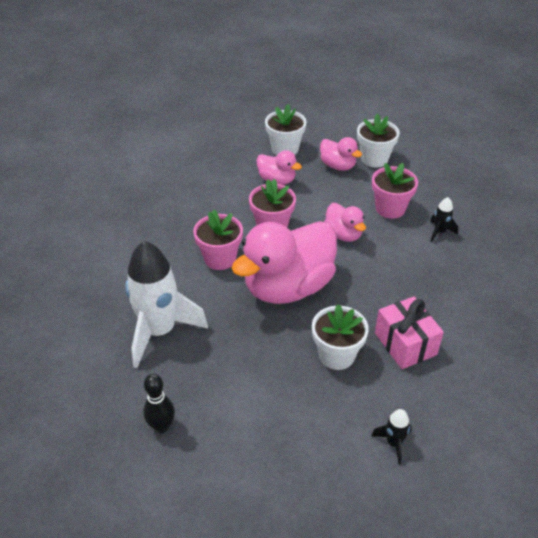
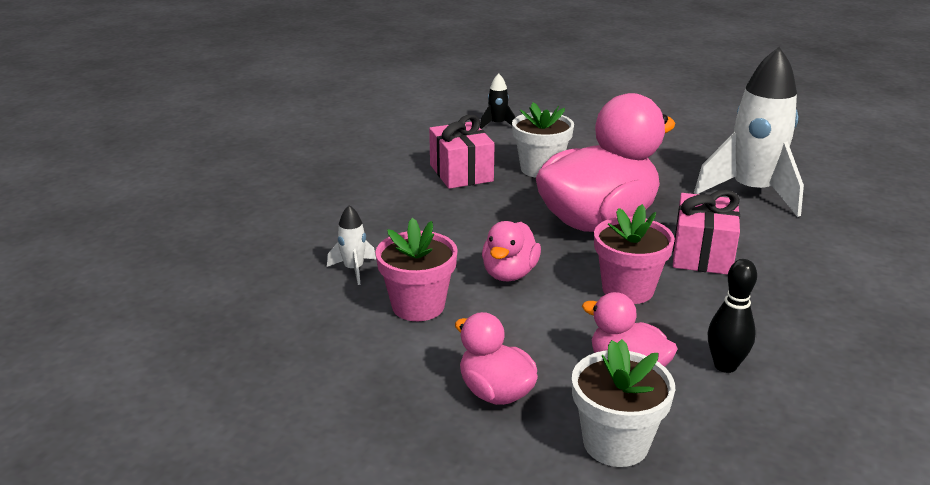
camera: 175 degrees left, 15 degrees down
(162, 426) = (714, 139): black bowling pin -> black bowling pin (725, 365)
(220, 258) = (702, 254): pink flower pot -> pink gift
(343, 234) = (509, 274): pink duck -> pink duck turned 135 degrees counterclockwise
(374, 159) = (410, 404): white flower pot -> none
(439, 232) = (354, 269): black rocket -> white rocket

